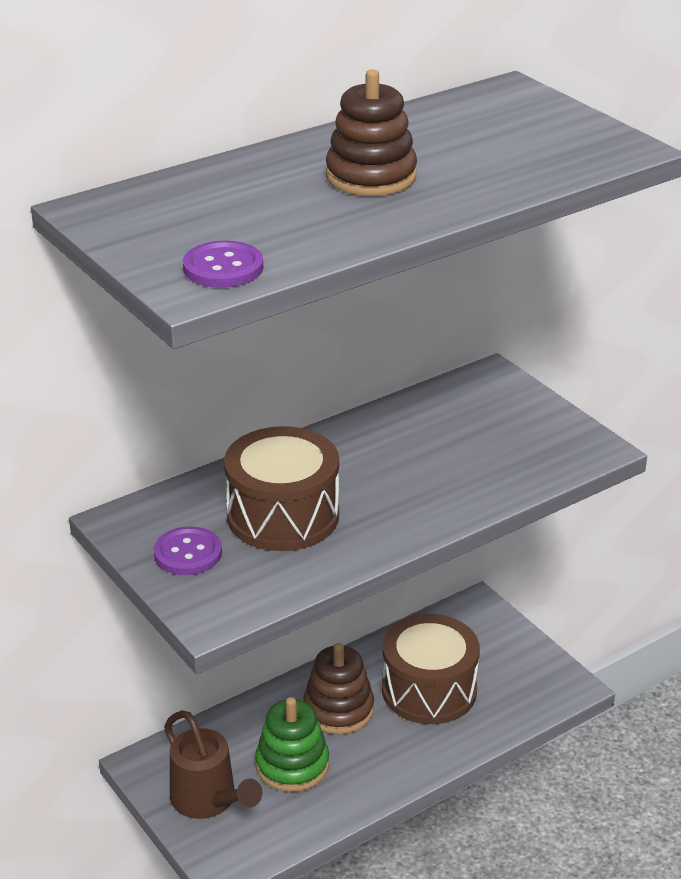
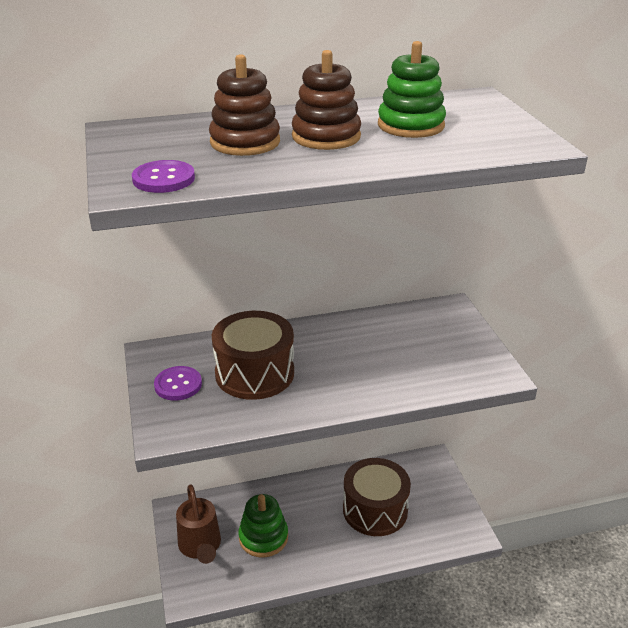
camera: 20 degrees right, 0 degrees up
(338, 710) = (310, 507): brown stacking toy -> brown stacking toy (245, 142)
(461, 144) = (411, 125): none -> green stacking toy

